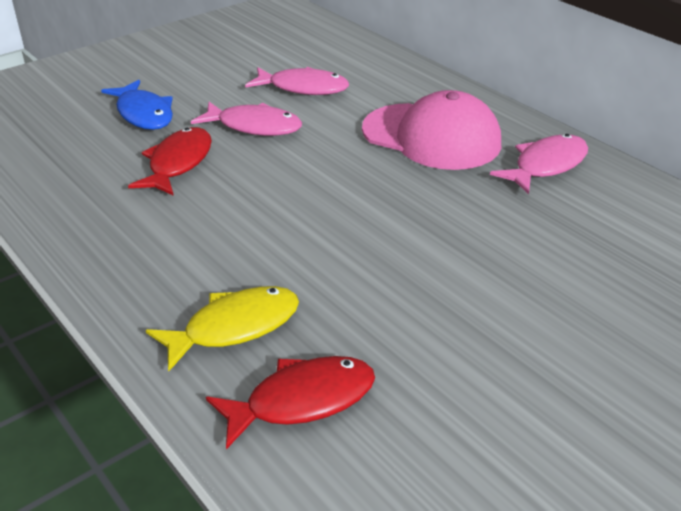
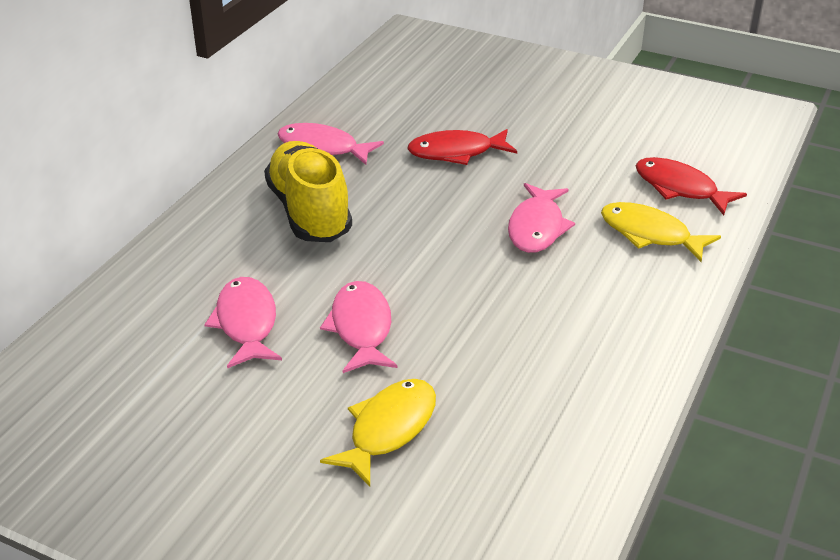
camera: 115 degrees left, 0 degrees up
(144, 114) = (388, 429): blue fish -> yellow fish
(178, 163) = (471, 352): red fish -> red fish (456, 152)
(311, 251) = (537, 228): none -> pink fish
(431, 137) = (309, 212): pink cap -> yellow shoe

